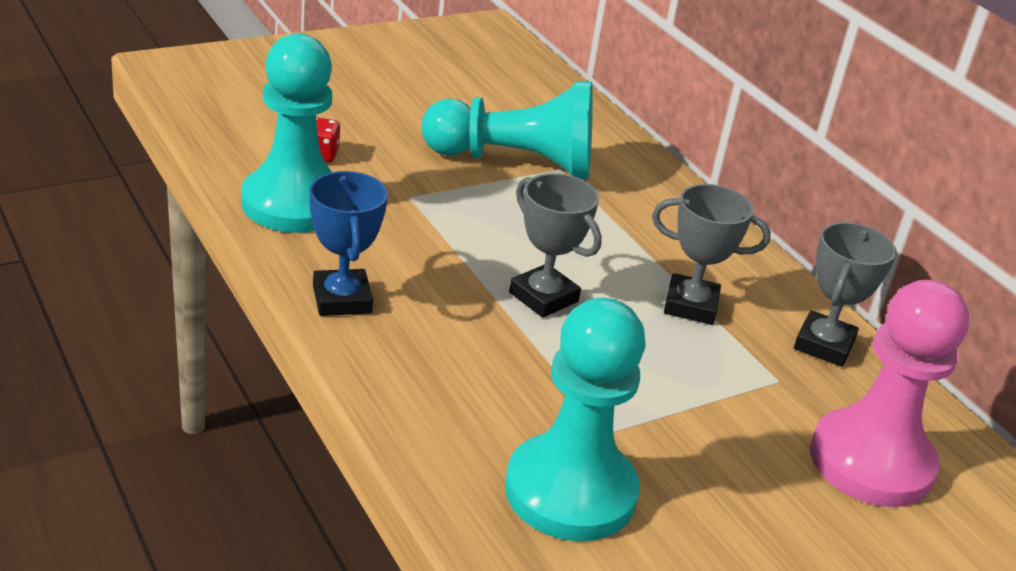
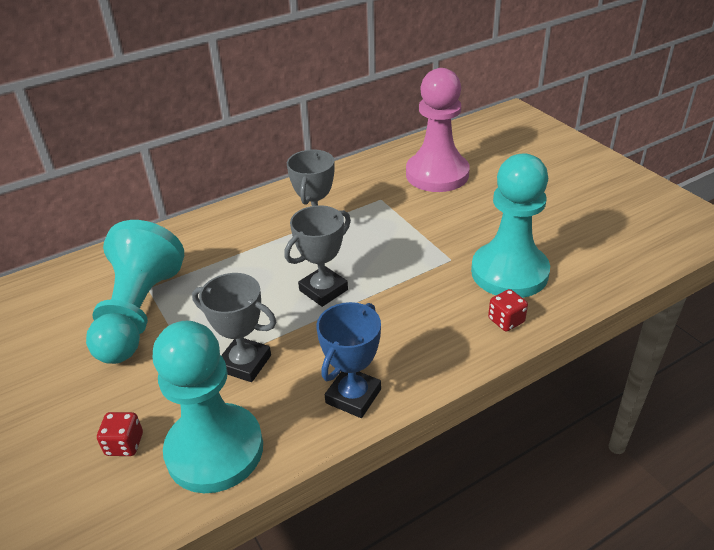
camera: 85 degrees left, 5 degrees up
(342, 299) = (353, 396): blue trophy -> blue trophy turned 45 degrees counterclockwise
(453, 460) = (506, 321): none -> red dice
(824, 345) = (342, 182): grey trophy -> grey trophy (245, 363)

